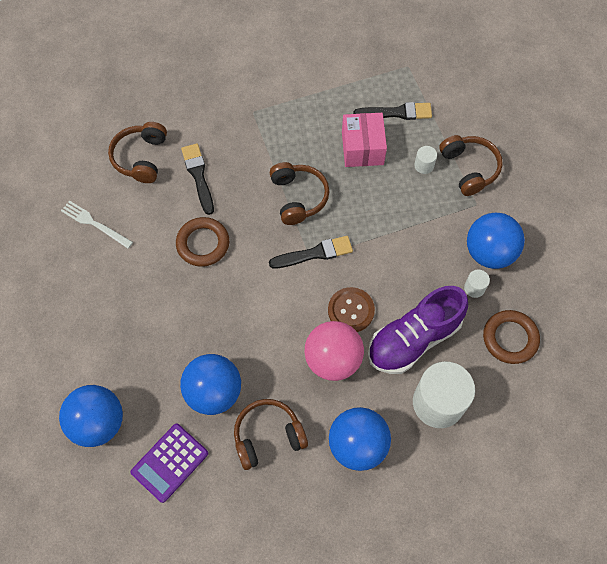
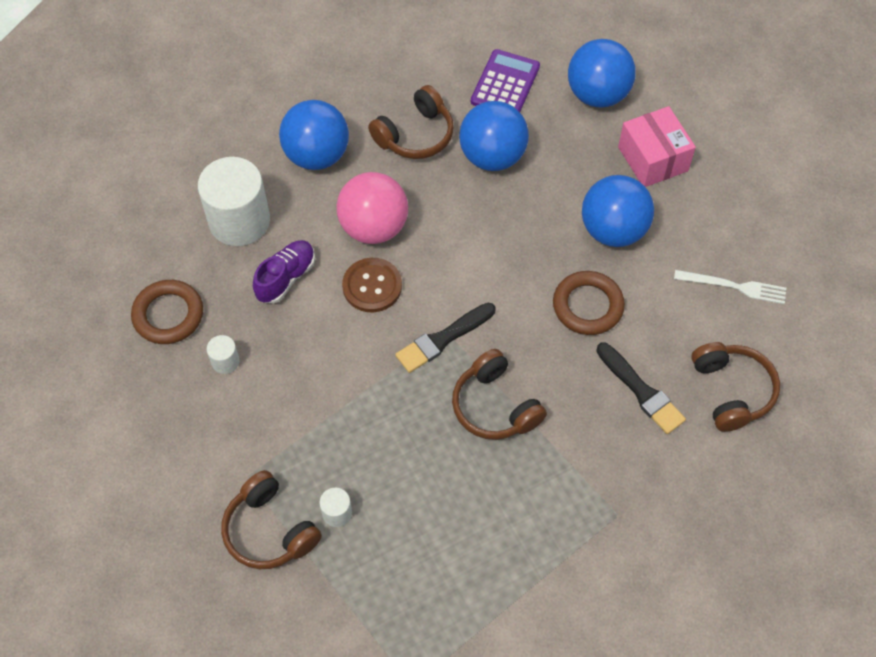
camera: 160 degrees right, 5 degrees down
(362, 148) = (434, 510): pink box -> pink box (653, 159)
(396, 113) = (404, 588): black brush -> none
(413, 339) = (286, 278): purple shoe -> purple shoe, size x0.58
(489, 252) = (215, 414): blue ball -> blue ball (613, 230)

